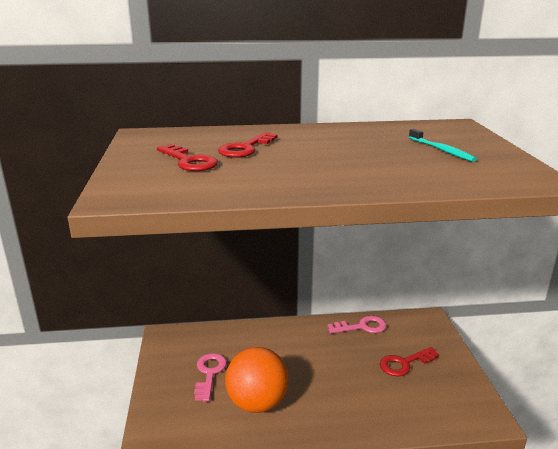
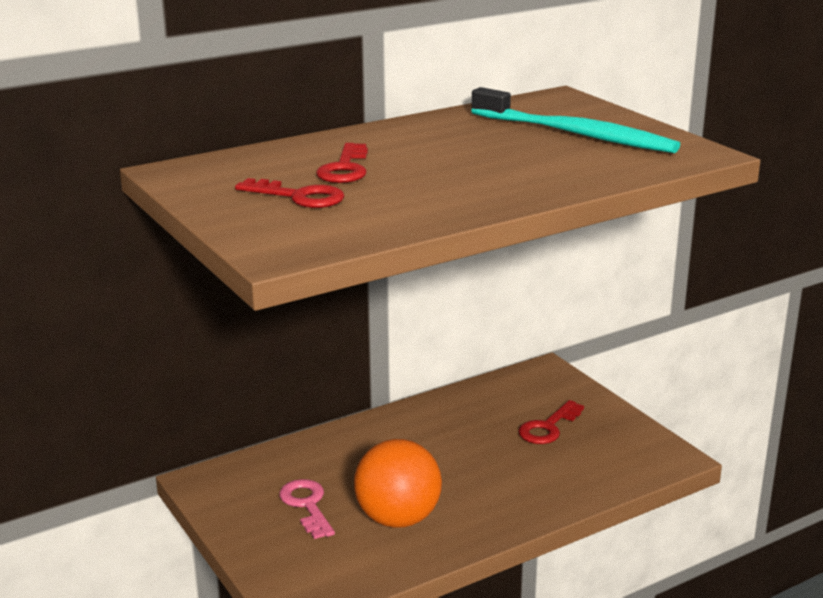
camera: 25 degrees left, 0 degrees up
(362, 327) = (468, 400): pink key -> none
(441, 150) = (574, 134): turquoise toothbrush -> turquoise toothbrush, size x2.08

